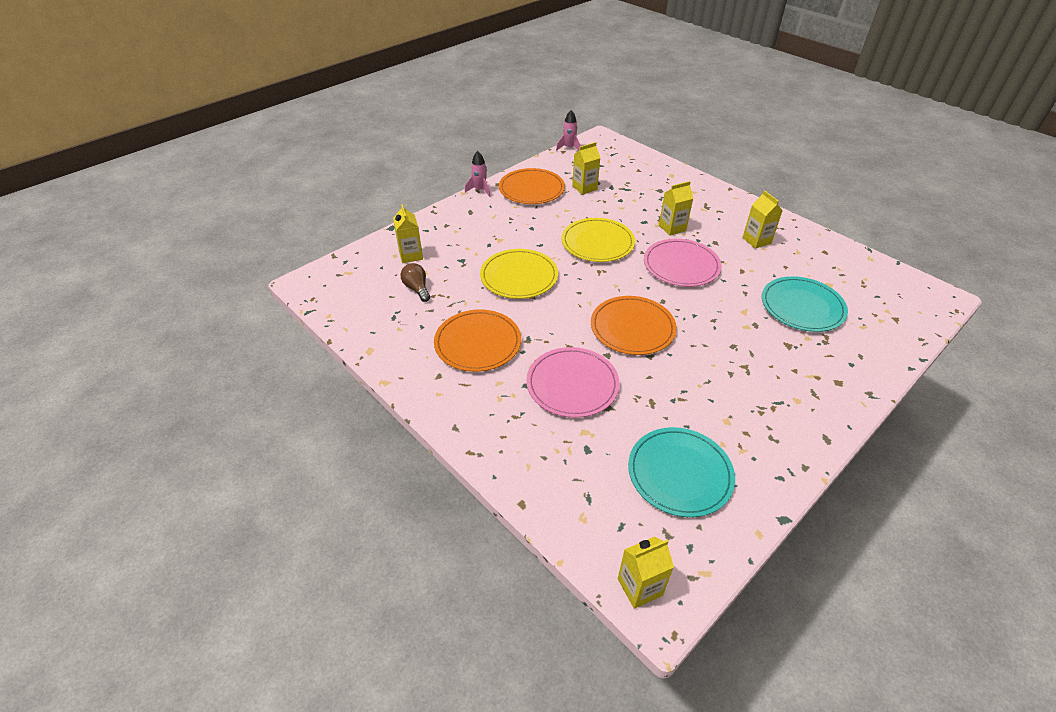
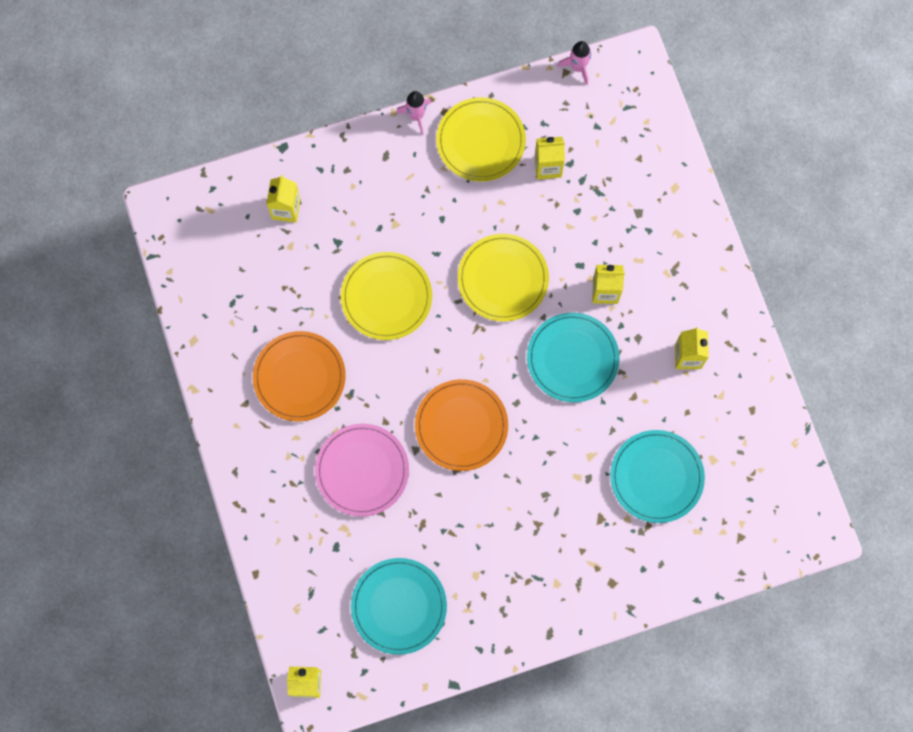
camera: 25 degrees right, 30 degrees up
(417, 288) = (271, 269): brown light bulb -> none
(531, 189) = (480, 141): orange plate -> yellow plate
(681, 265) = (572, 358): pink plate -> turquoise plate

